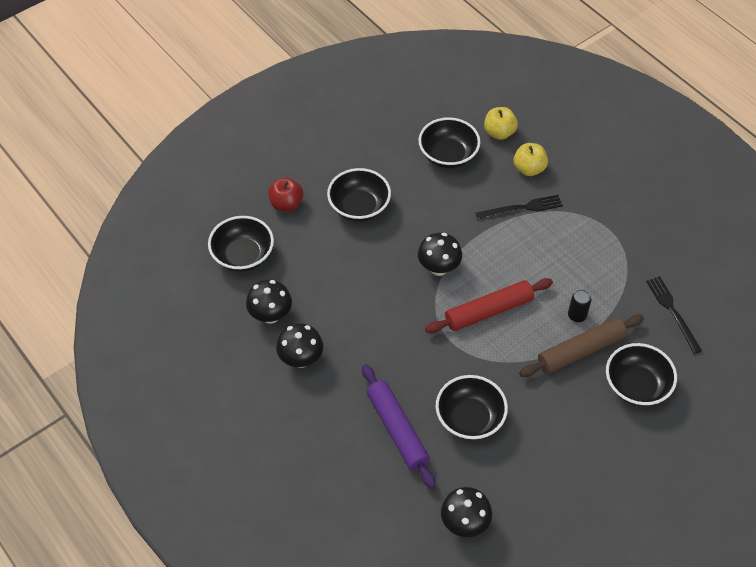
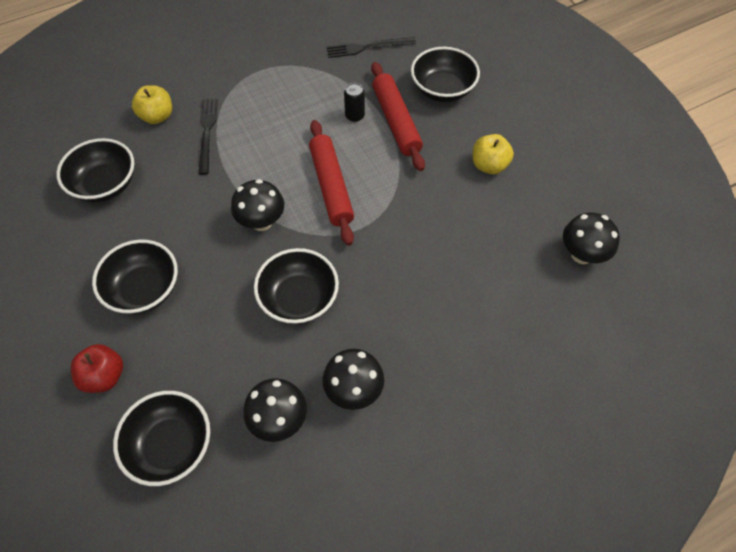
camera: 80 degrees left, 5 degrees up
(397, 430) = (466, 298): purple rolling pin -> none
(469, 418) = (460, 228): black bowl -> black bowl (299, 298)
(499, 132) = (95, 132): yellow apple -> yellow apple (489, 165)
(580, 351) = (396, 121): brown rolling pin -> red rolling pin

